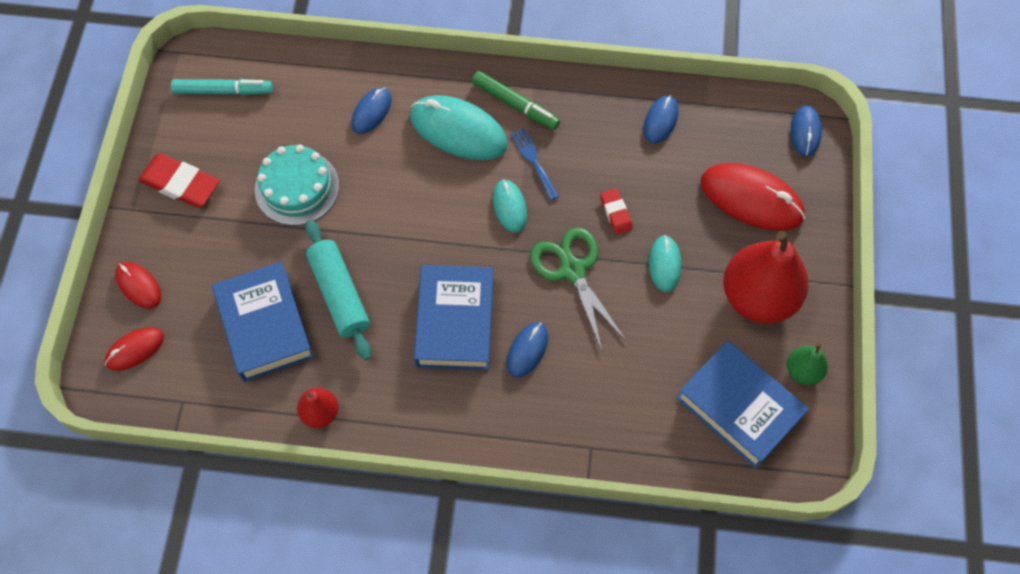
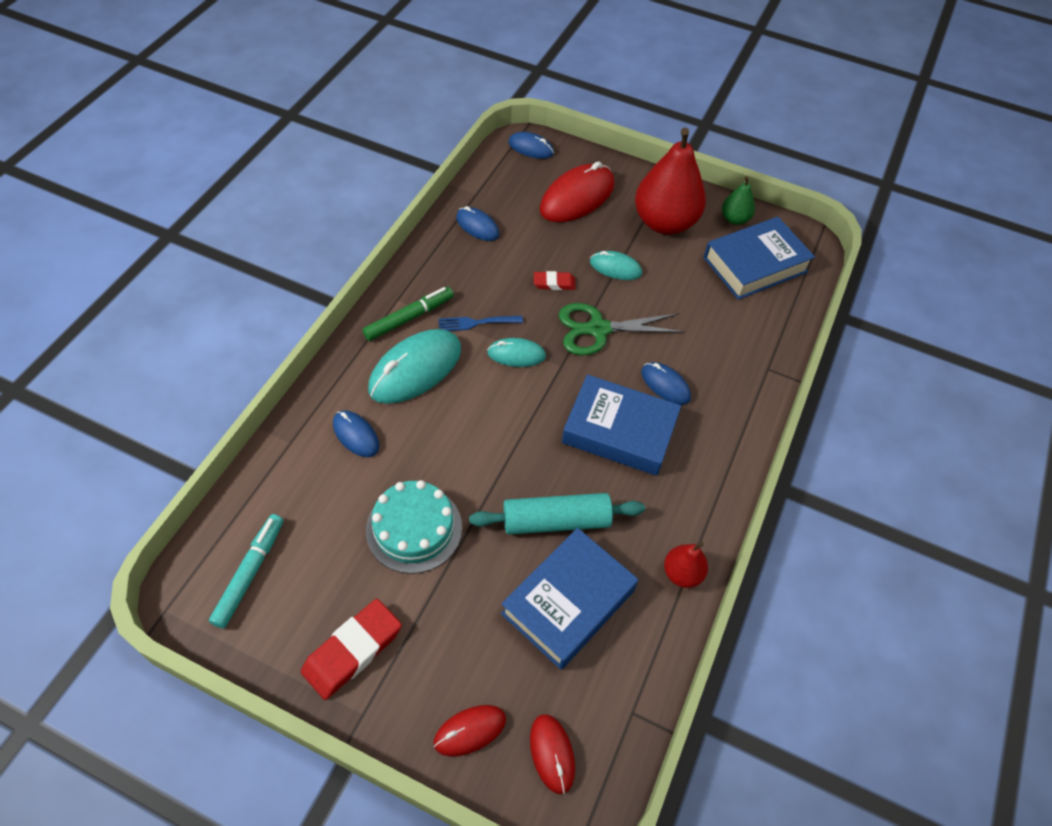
camera: 75 degrees left, 10 degrees down
(265, 326) = (568, 602): blue book -> blue book turned 45 degrees counterclockwise

